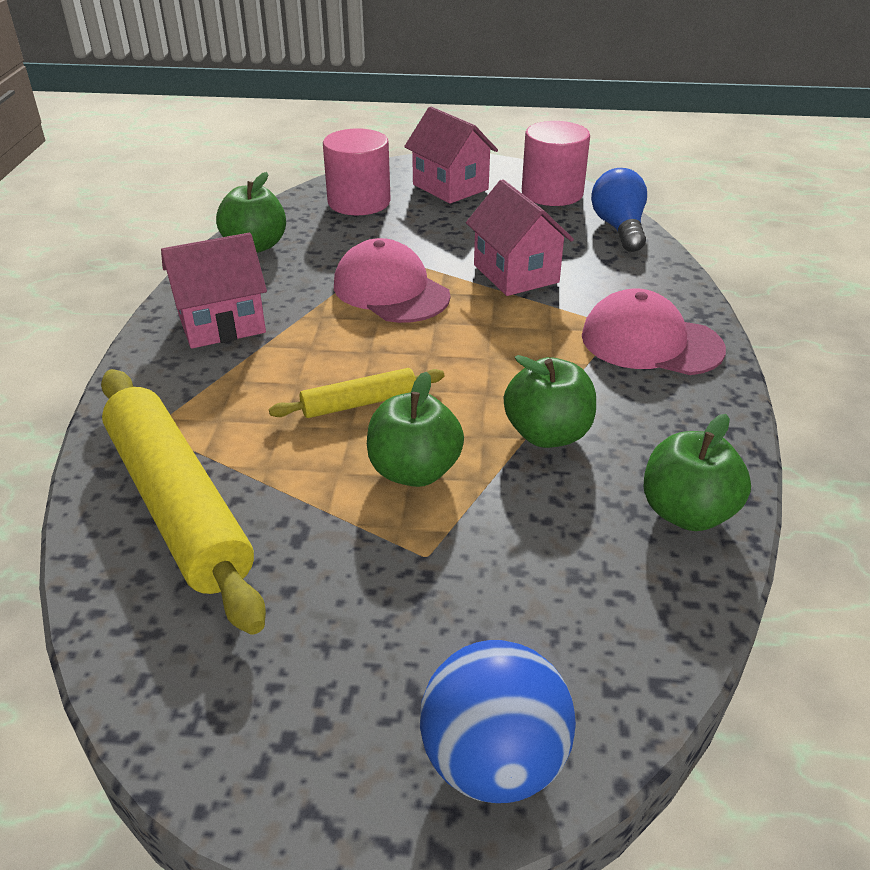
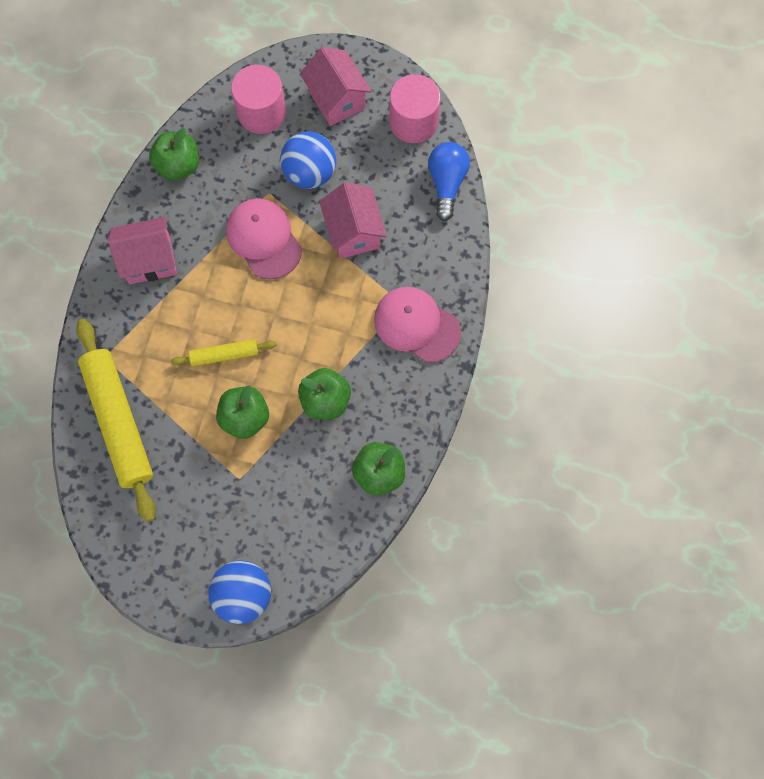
camera: 10 degrees right, 35 degrees up
(436, 236) = (310, 173): none -> blue ball

